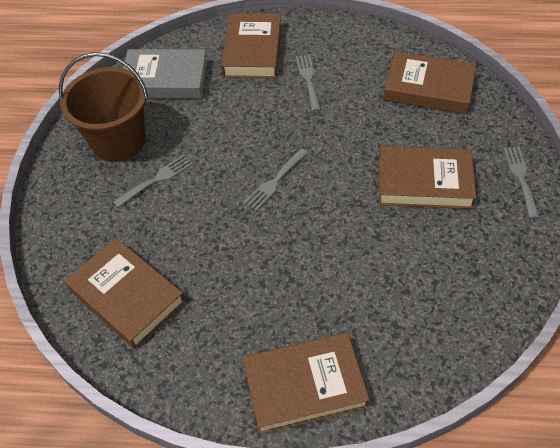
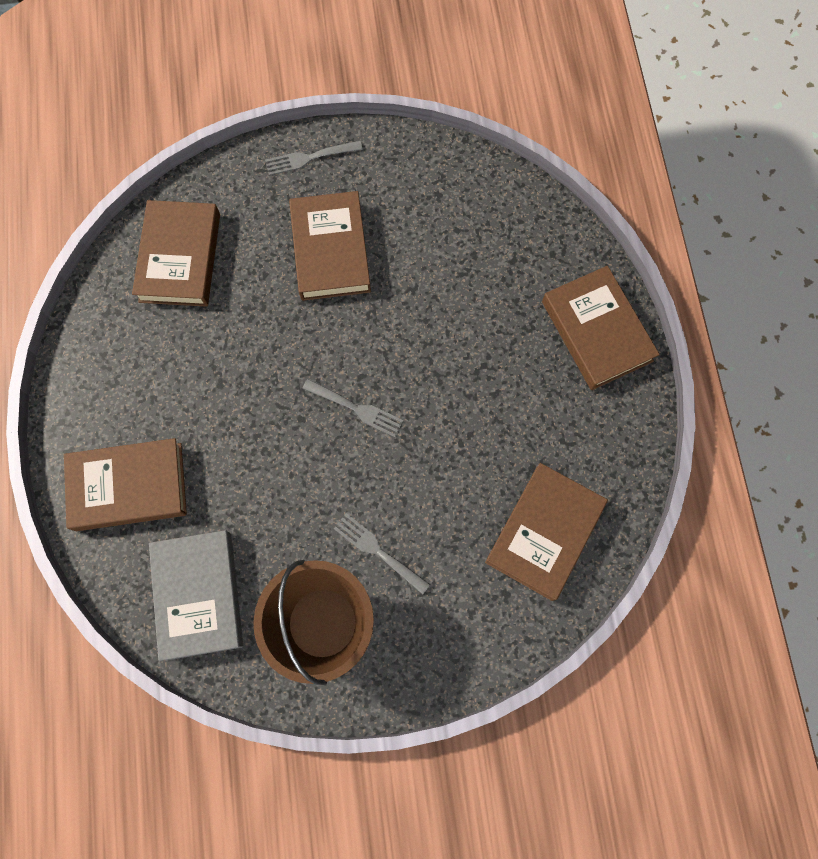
camera: 105 degrees left, 20 degrees up
(308, 80) = (180, 401): grey fork -> none

